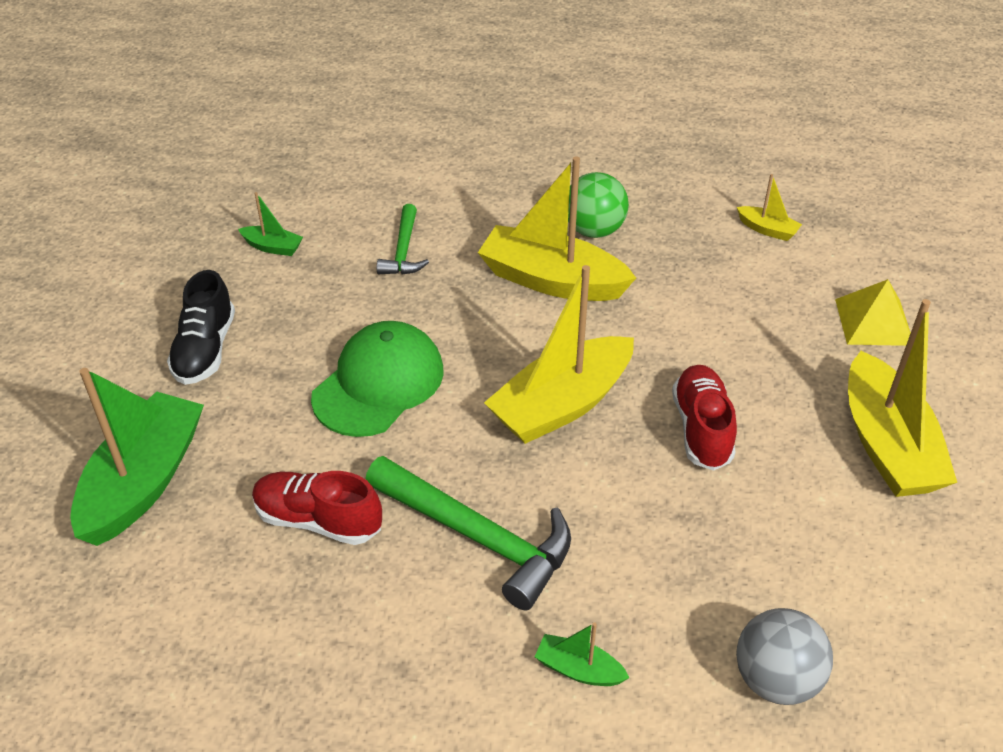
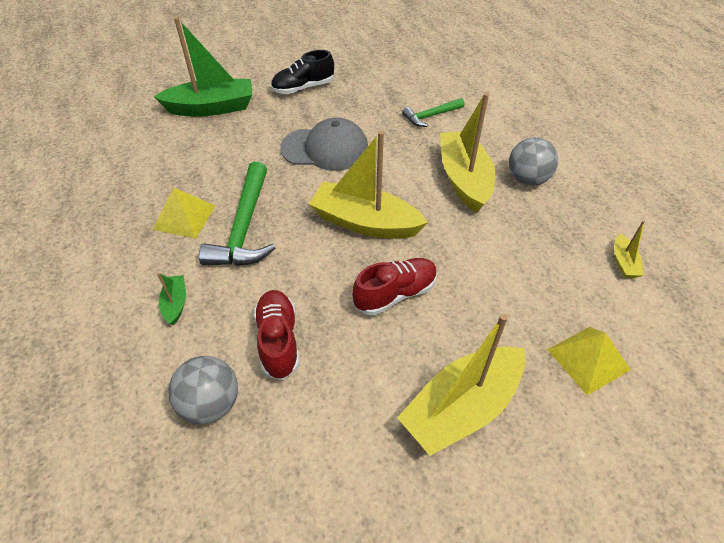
camera: 60 degrees right, 5 degrees up
(273, 247) = (390, 76): green boat -> none
(318, 520) = (221, 168): red shoe -> red shoe (278, 341)
(378, 383) = (325, 149): green cap -> grey cap
(400, 604) = (184, 217): none -> yellow pyramid
(594, 230) = (527, 179): green ball -> grey ball

